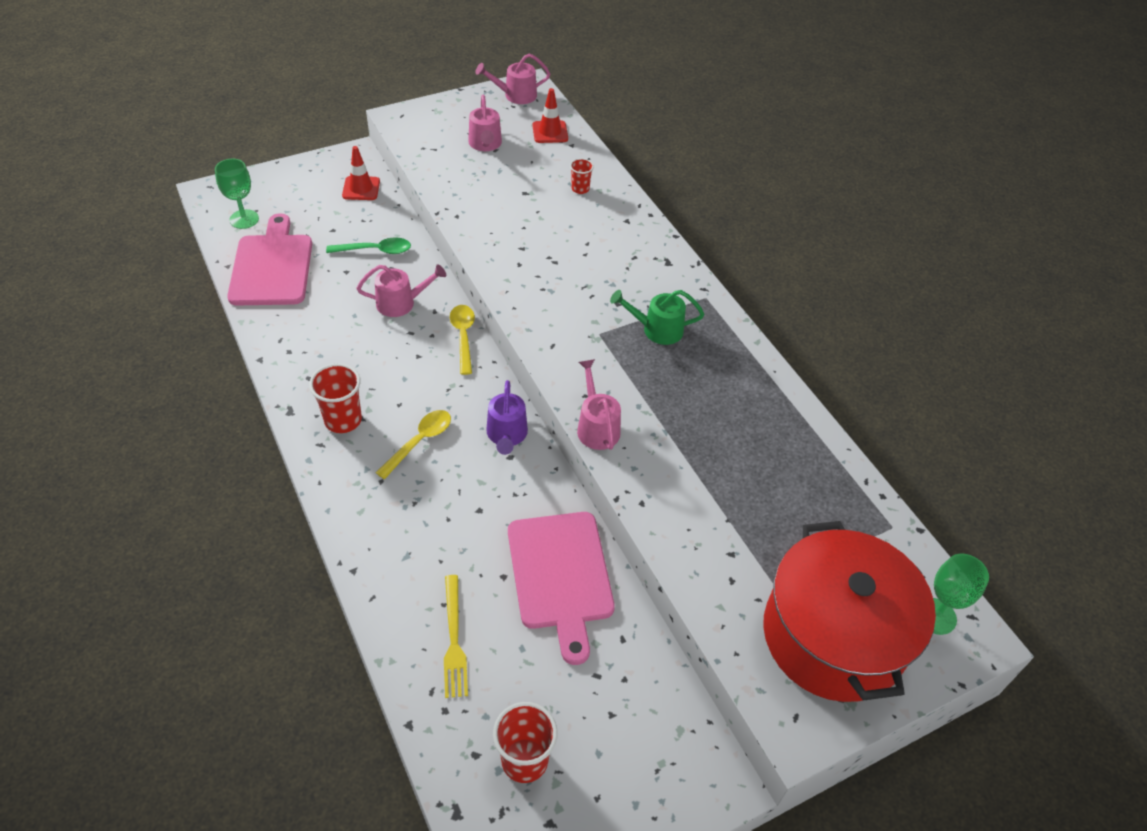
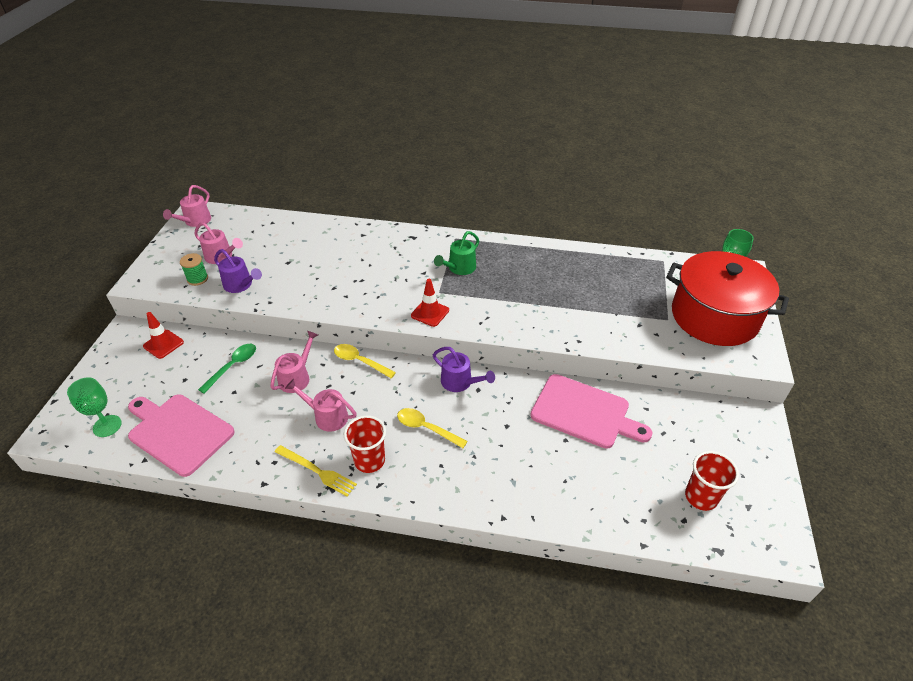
camera: 50 degrees left, 5 degrees down
(419, 442) = (426, 428): yellow spoon -> yellow spoon turned 45 degrees counterclockwise
(440, 149) = (197, 279): none -> green spool
(454, 639) = (594, 489): yellow fork -> yellow fork (316, 471)
(460, 182) = (240, 285): none -> purple watering can
(550, 132) = (249, 225): red traffic cone -> red traffic cone (430, 313)
(580, 189) = (314, 238): red cup -> none
(596, 426) = (508, 330): pink watering can -> pink watering can (326, 416)

